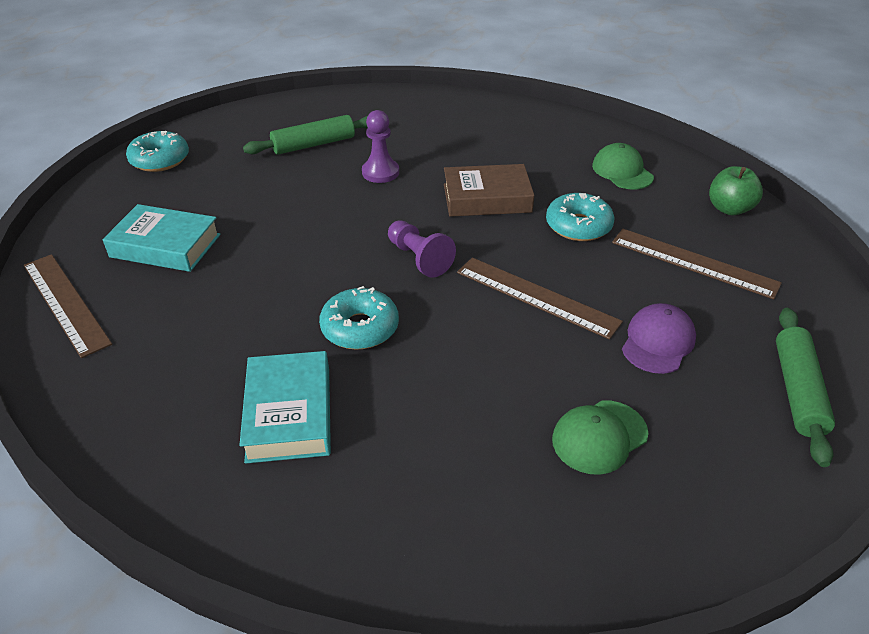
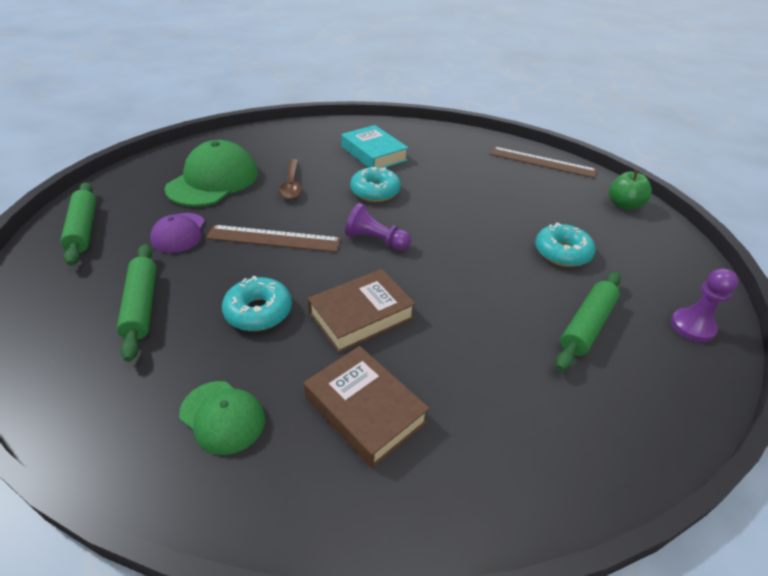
camera: 150 degrees right, 0 degrees up
(160, 160) = (671, 259): turquoise donut -> turquoise donut (562, 252)
(165, 246) = (546, 200): turquoise book -> none
(380, 172) = (484, 312): purple pawn -> purple pawn (692, 326)
(473, 382) = (291, 185): none -> brown spoon
(522, 150) = (365, 410): none -> brown book
(599, 437) = (213, 180): green cap -> green cap, size x1.75
(693, 262) = (142, 305): brown ruler -> green rolling pin
(729, 209) = (84, 395): green apple -> green apple (623, 205)

